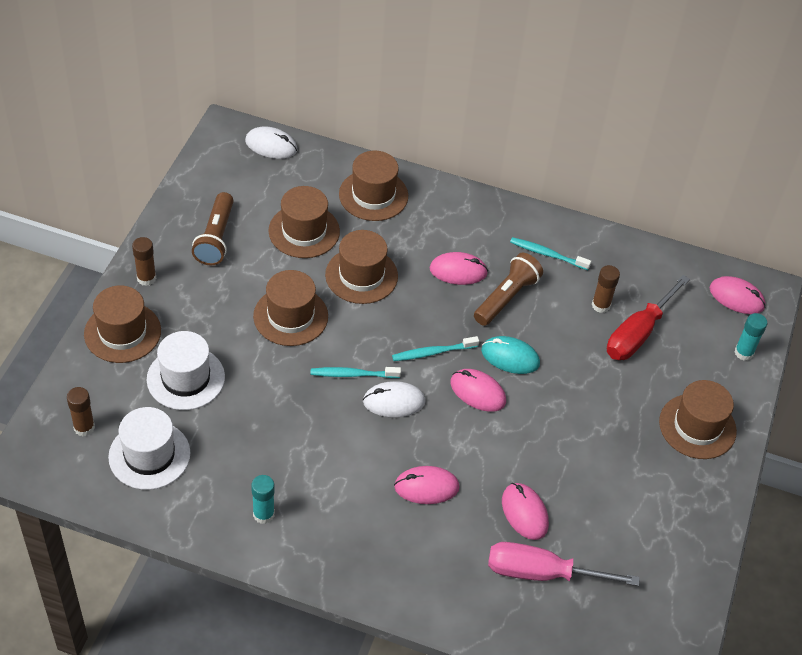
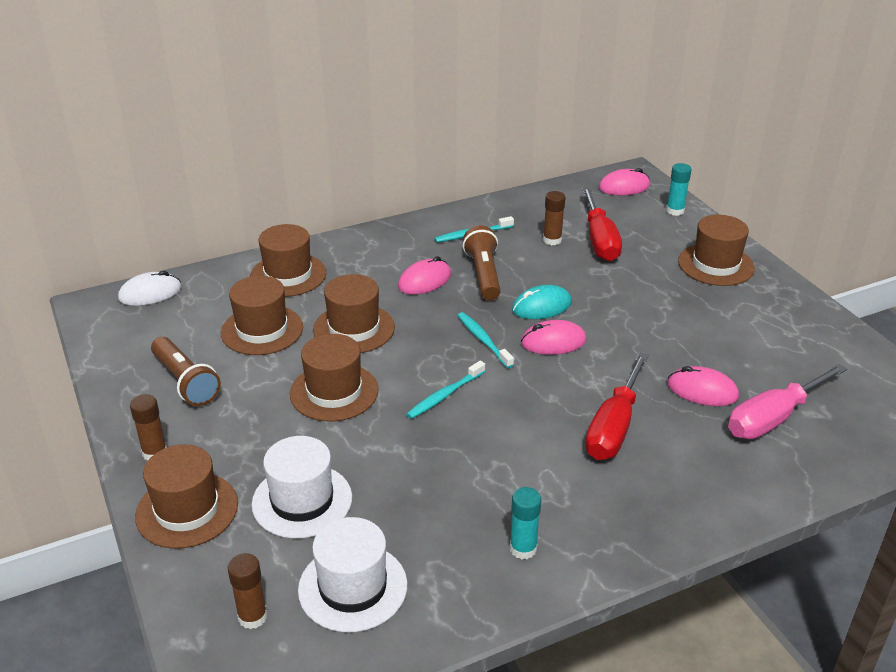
camera: 40 degrees left, 15 degrees down
(394, 401) = (503, 390): white mouse -> none
(426, 487) = (614, 427): pink mouse -> red screwdriver
(433, 352) = (483, 340): turquoise toothbrush -> turquoise toothbrush turned 120 degrees clockwise

